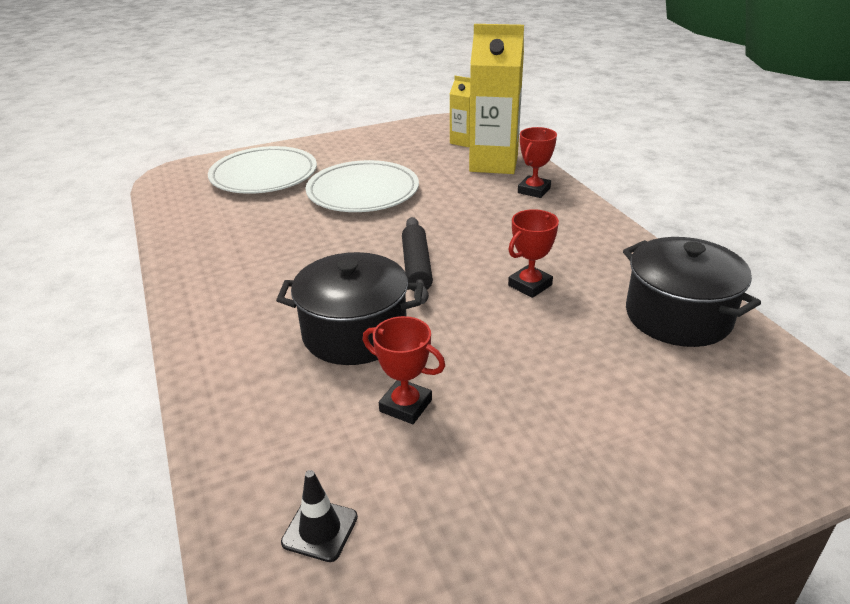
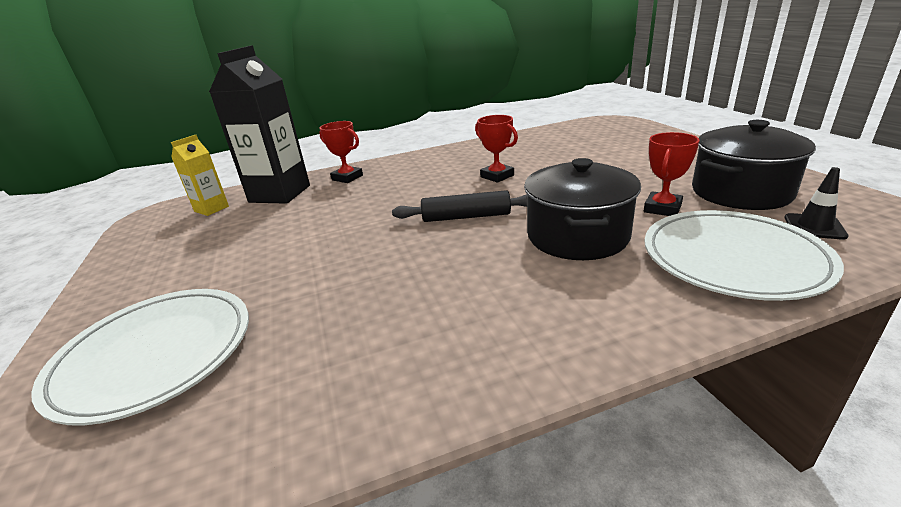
camera: 85 degrees left, 5 degrees down
(363, 192) = (288, 258): white plate -> white plate (732, 259)
(493, 163) = (280, 194): yellow carton -> black carton
(678, 316) = (530, 142): black pot -> black pot (740, 192)

